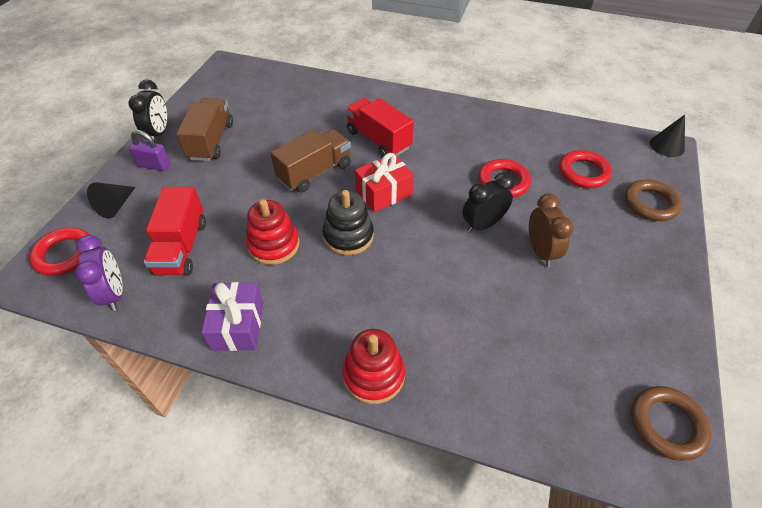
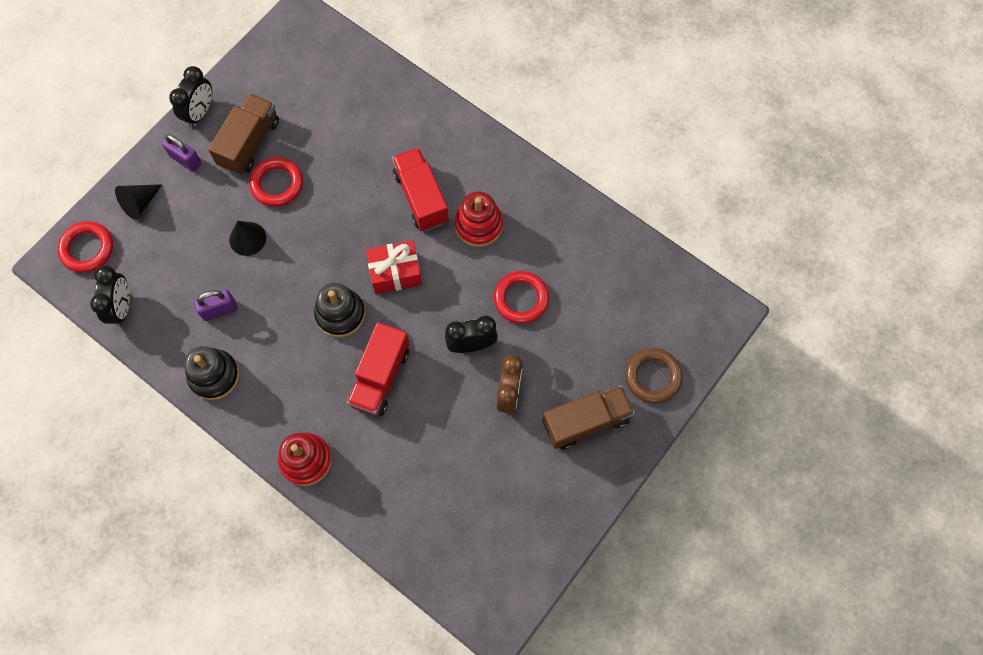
camera: 20 degrees right, 20 degrees up
(114, 293) = (122, 307): purple clock -> black clock
(181, 247) = (188, 275): red truck -> red truck (380, 377)
(224, 266) = (219, 310): none -> purple padlock
(238, 325) = (214, 376): purple gift -> black stacking toy
(274, 245) = (270, 301): red stacking toy -> red stacking toy (478, 225)
(314, 172) = (338, 222): brown truck -> brown truck (585, 421)
(583, 172) = (611, 315): red ring -> red ring (277, 184)
(666, 424) = (511, 583): brown ring -> none
(667, 146) = (727, 310): black cone -> black cone (247, 238)

